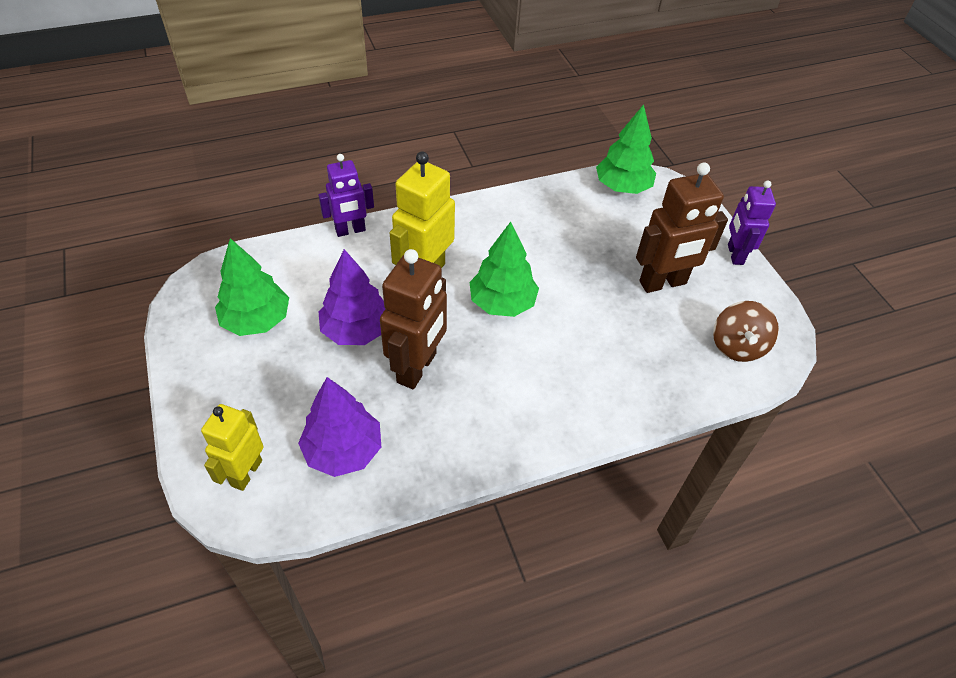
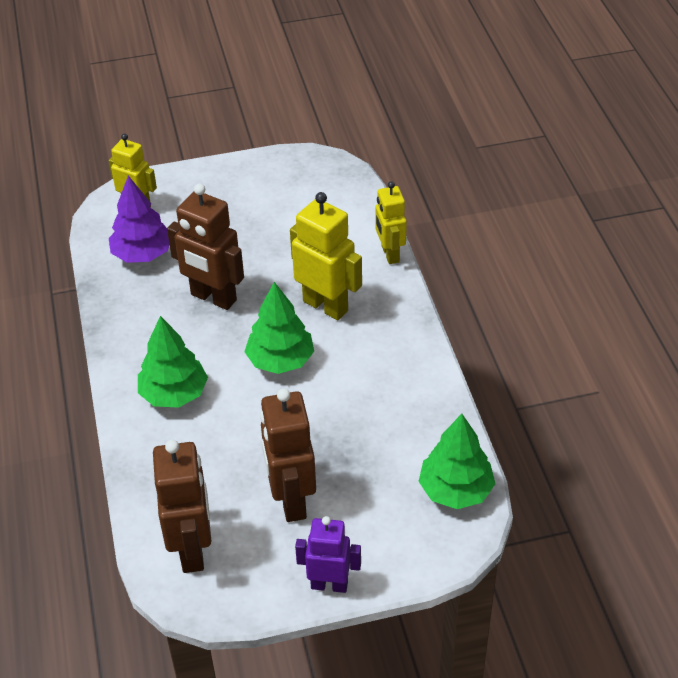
camera: 100 degrees right, 5 degrees down
(256, 320) = (282, 200): green tree -> green tree (174, 394)
(350, 231) = (389, 254): purple robot -> yellow robot
(356, 330) = (262, 260): purple tree -> none
(737, 346) = (192, 549): brown spinning top -> brown robot

